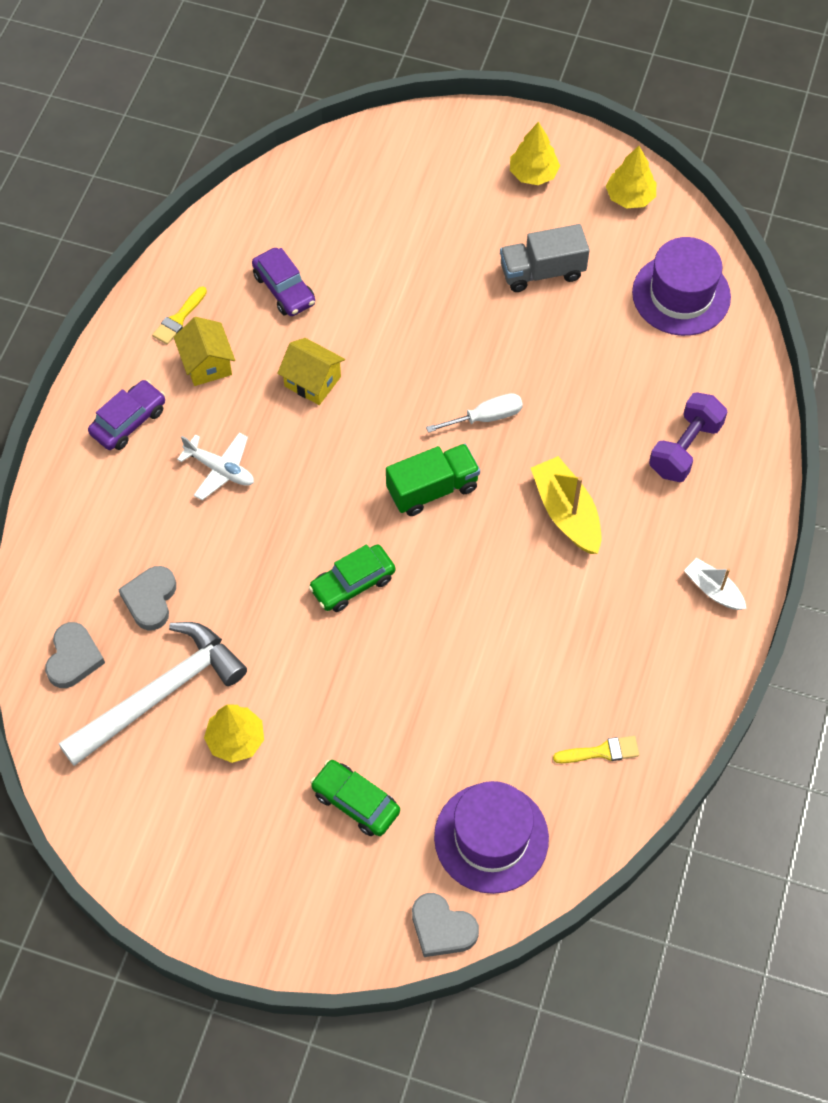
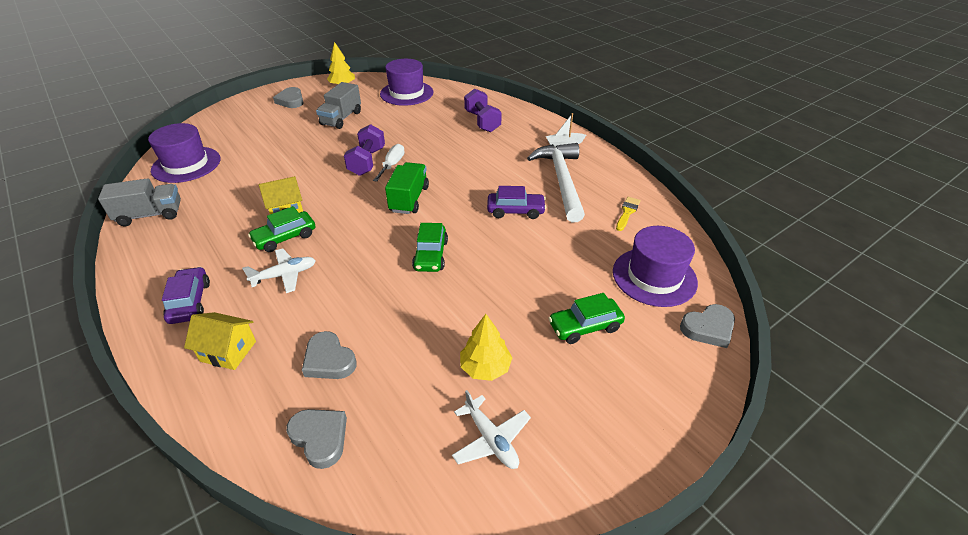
camera: 55 degrees left, 20 degrees down
(160, 694) = (407, 394): white hammer -> white hammer (561, 180)
(162, 793) = (491, 439): none -> white plane
(179, 319) = (164, 243): yellow brush -> none
(205, 260) = (150, 215): none -> grey truck
(207, 364) = (210, 246): yellow house -> yellow house (228, 351)
(271, 420) = (285, 237): none -> green car
(284, 289) = (218, 195): purple car -> purple car (515, 211)
(307, 202) = (186, 164): none -> purple hat
(470, 384) = (367, 162): none -> purple dumbbell
(533, 174) = (291, 101): yellow tree -> grey heart
(566, 513) = (476, 165): yellow boat -> none

